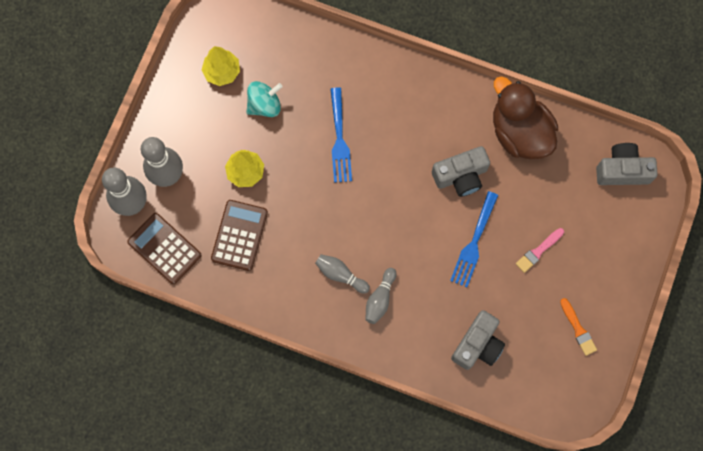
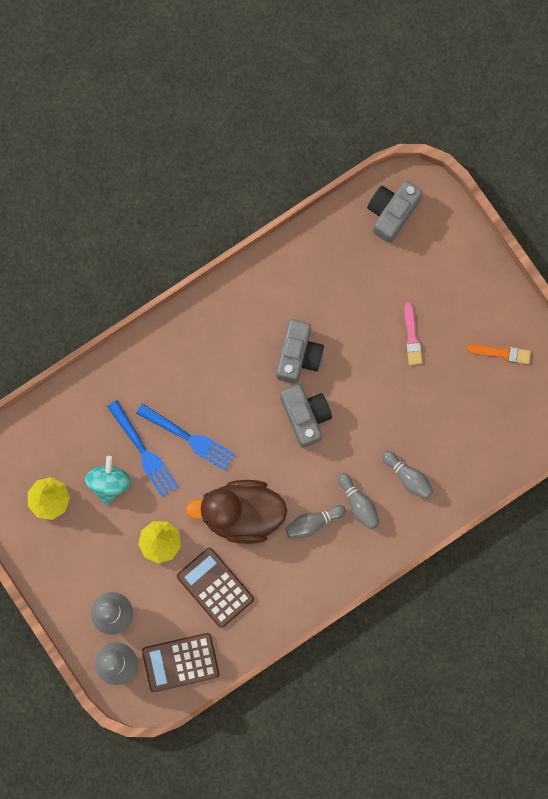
camera: 55 degrees left, 5 degrees up
(428, 322) = (408, 477): none -> grey bowling pin
(474, 243) = (366, 387): blue fork -> blue fork (143, 452)
(477, 345) = (456, 448): grey camera -> grey camera (305, 416)
(519, 132) = (295, 275): brown duck -> brown duck (241, 514)

